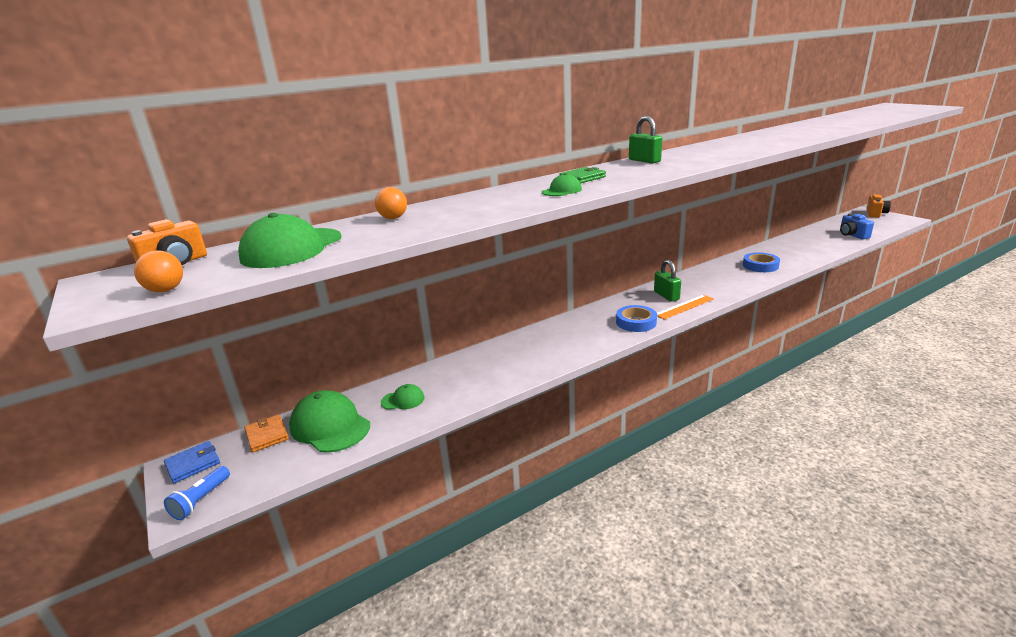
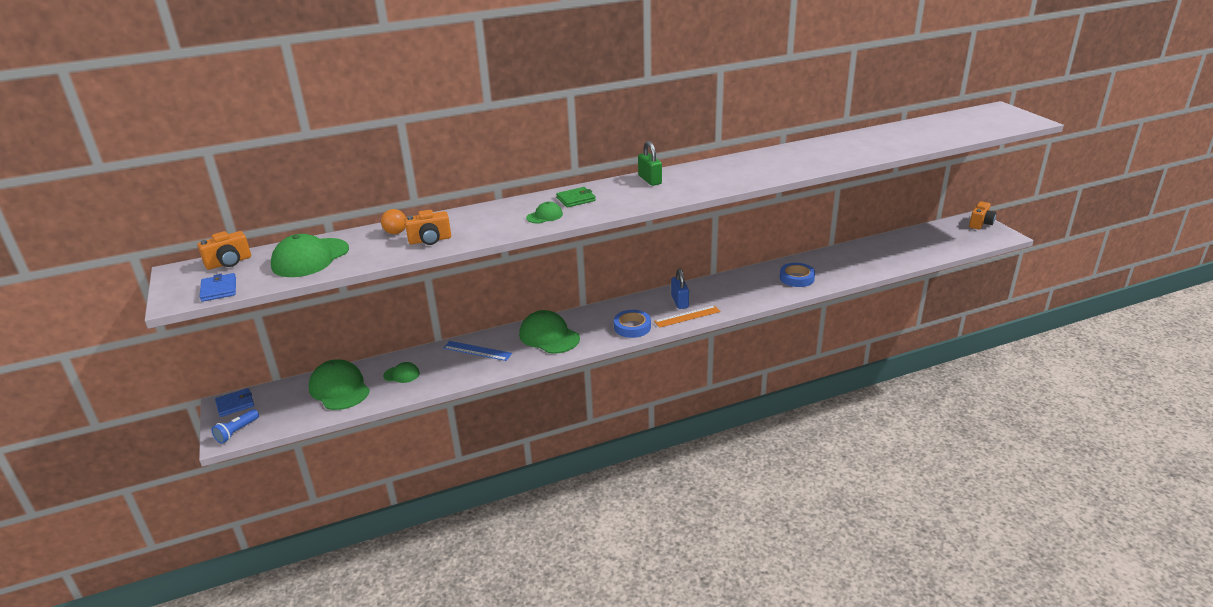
camera: 10 degrees right, 5 degrees up
(166, 290) = (219, 289): orange ball -> blue wallet
(267, 435) = (291, 389): orange wallet -> none
(442, 219) = (430, 240): none -> orange camera
(481, 364) = (477, 351): none -> blue ruler
(553, 341) = (549, 336): none -> green cap
(666, 296) = (679, 302): green padlock -> blue padlock
(852, 235) = (926, 251): blue camera -> none

